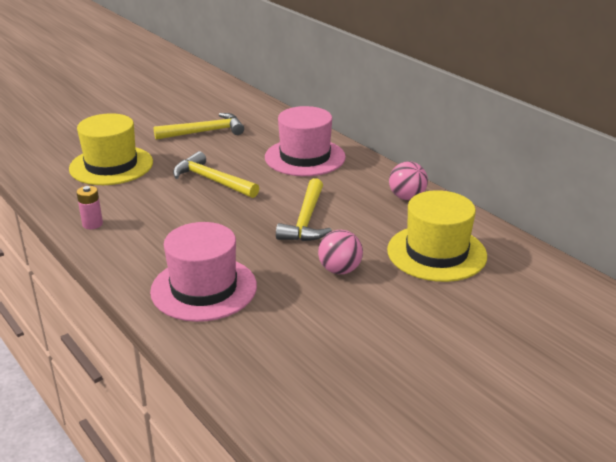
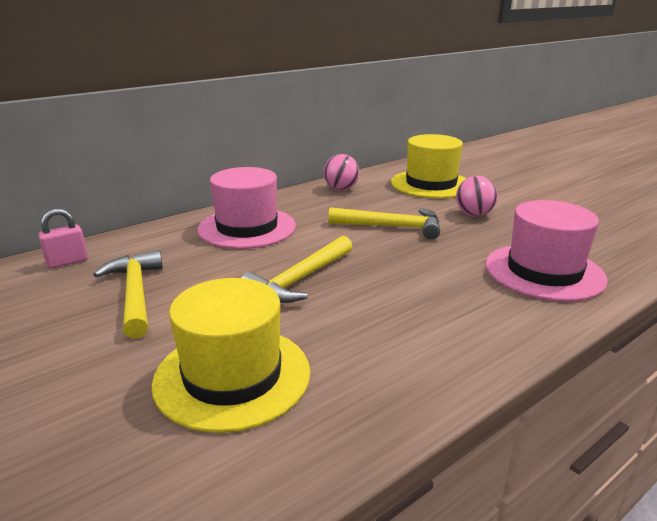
camera: 90 degrees left, 5 degrees down
(92, 224) = (439, 367): pink battery -> none
(250, 108) = (67, 262): none -> pink padlock

